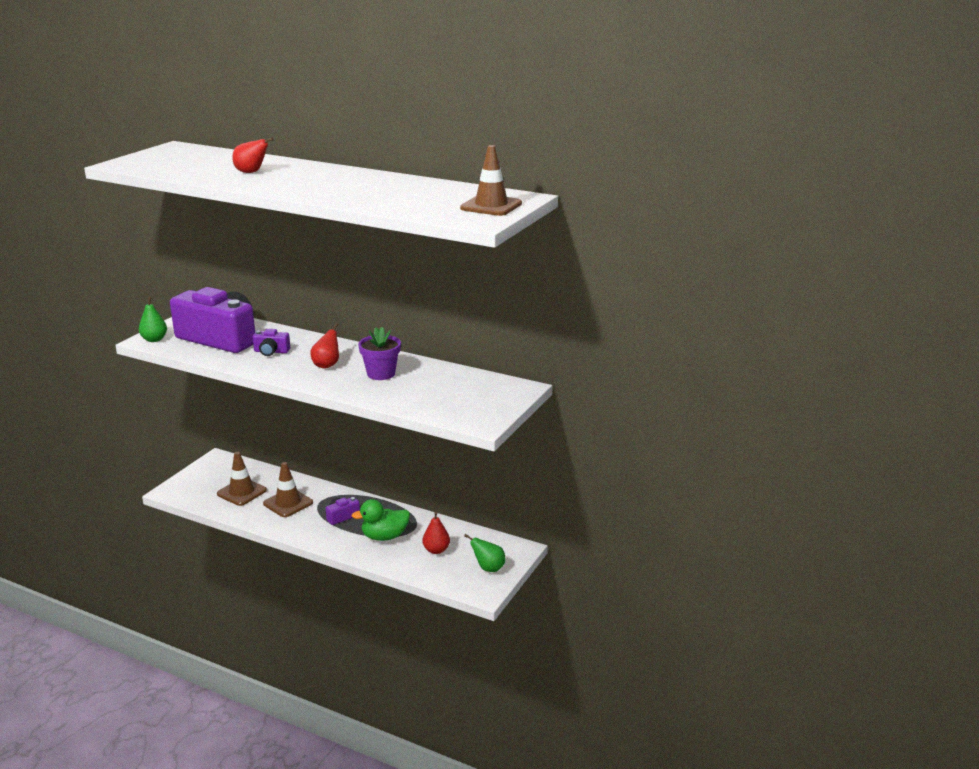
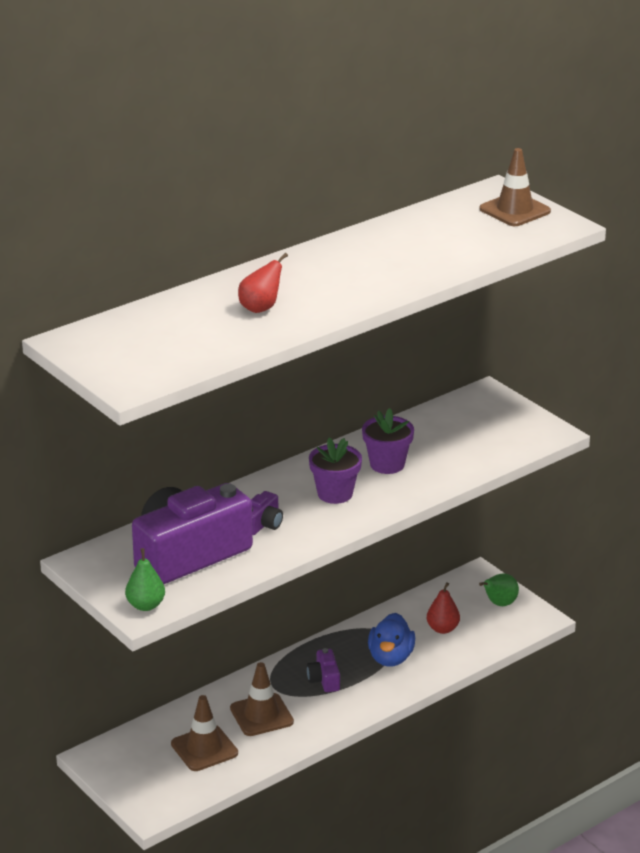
camera: 65 degrees left, 5 degrees up
(327, 365) = (335, 494): red pear -> purple flower pot
(384, 537) = (390, 658): green duck -> blue duck

